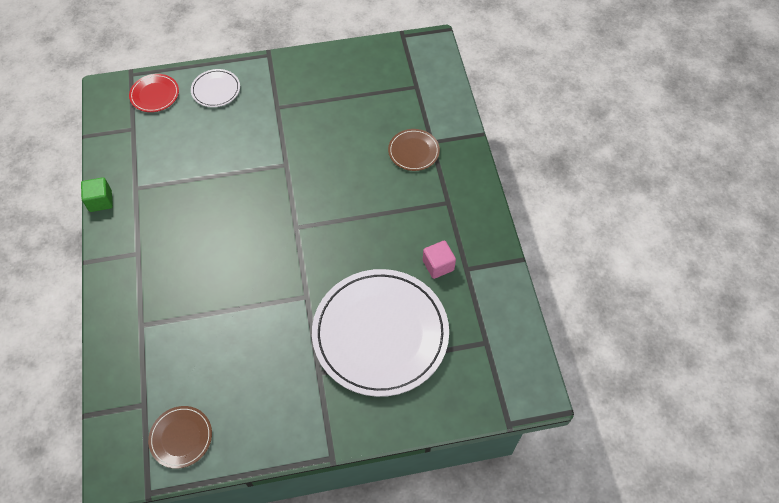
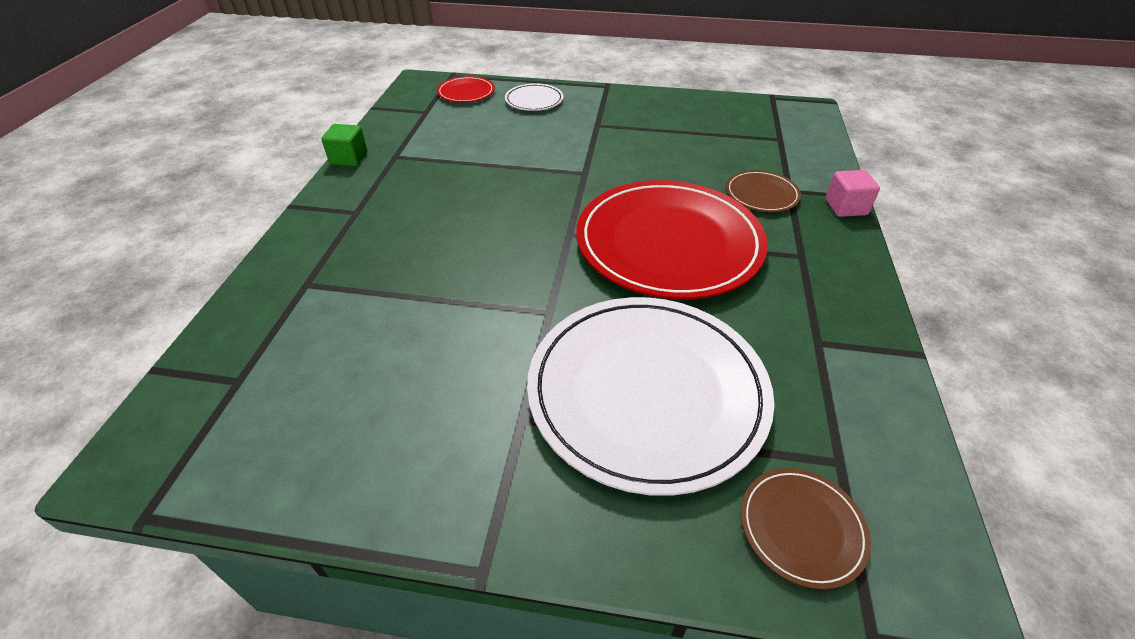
camera: 20 degrees right, 15 degrees down
(181, 437) = (255, 445): brown plate -> brown plate (802, 528)
(363, 217) = (668, 243): none -> red plate
(438, 265) = (770, 326): pink cube -> pink cube (845, 207)

